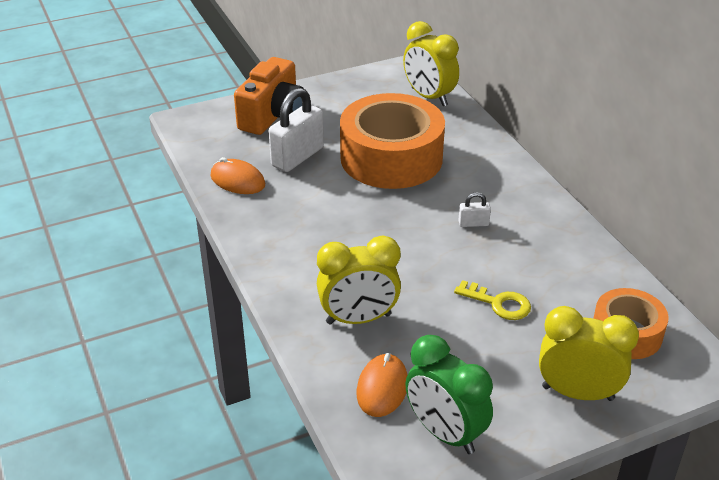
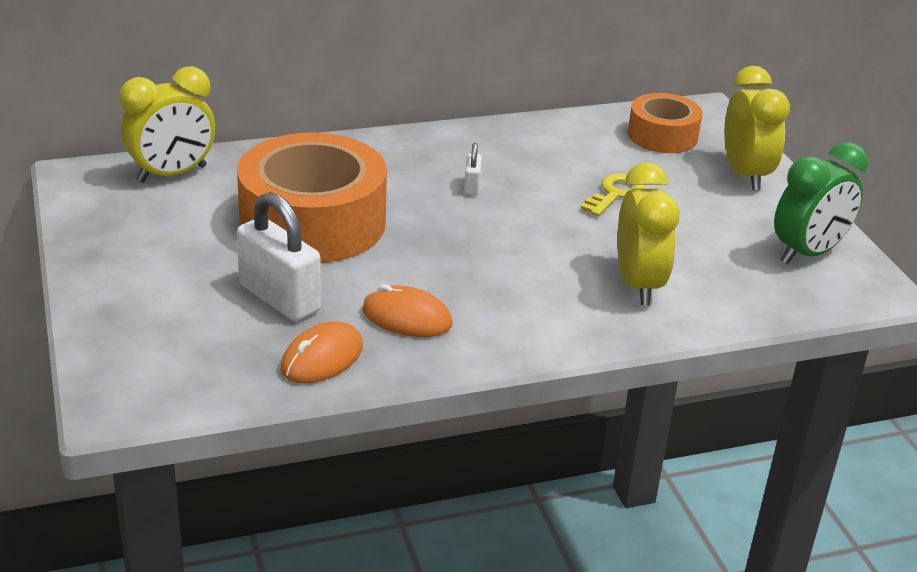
camera: 85 degrees left, 5 degrees down
(273, 116) = (151, 311): orange camera -> none
(382, 388) = (749, 282): orange mouse -> orange mouse (406, 317)
(577, 393) = (745, 175): yellow clock -> yellow clock turned 150 degrees clockwise

